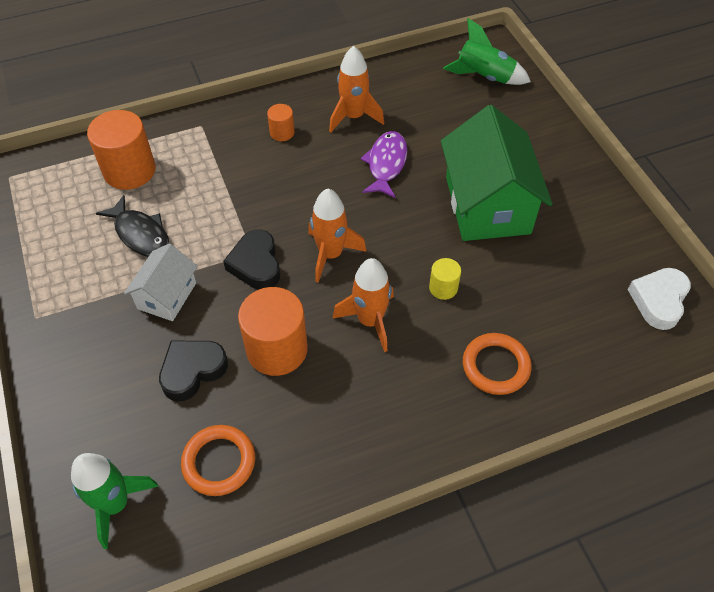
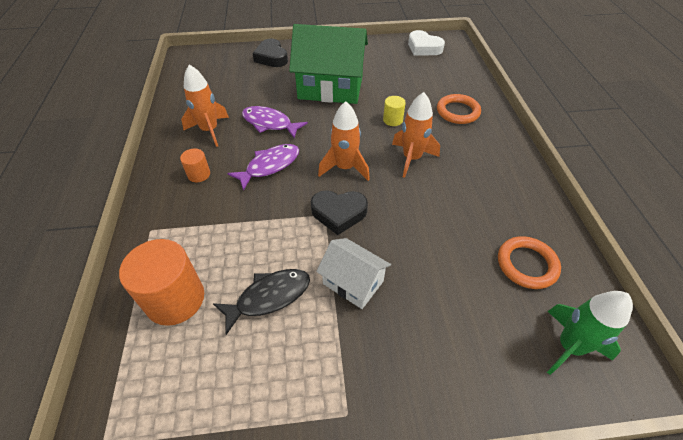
camera: 75 degrees left, 5 degrees down
(192, 371) = (439, 272): black heart -> black heart (271, 57)
(277, 349) = (427, 213): orange cylinder -> none
(312, 185) = (269, 166): none -> purple fish
(484, 77) = (215, 64): green rocket -> none

